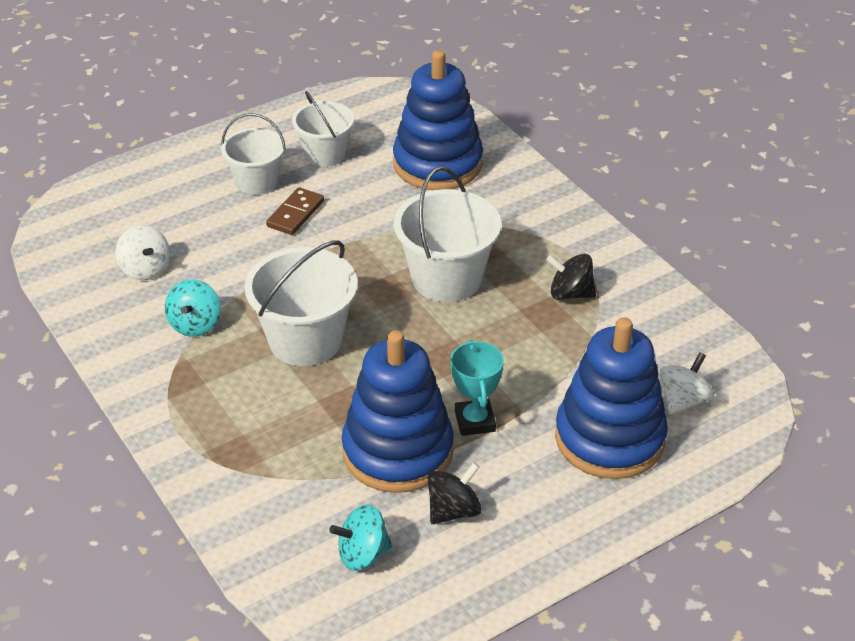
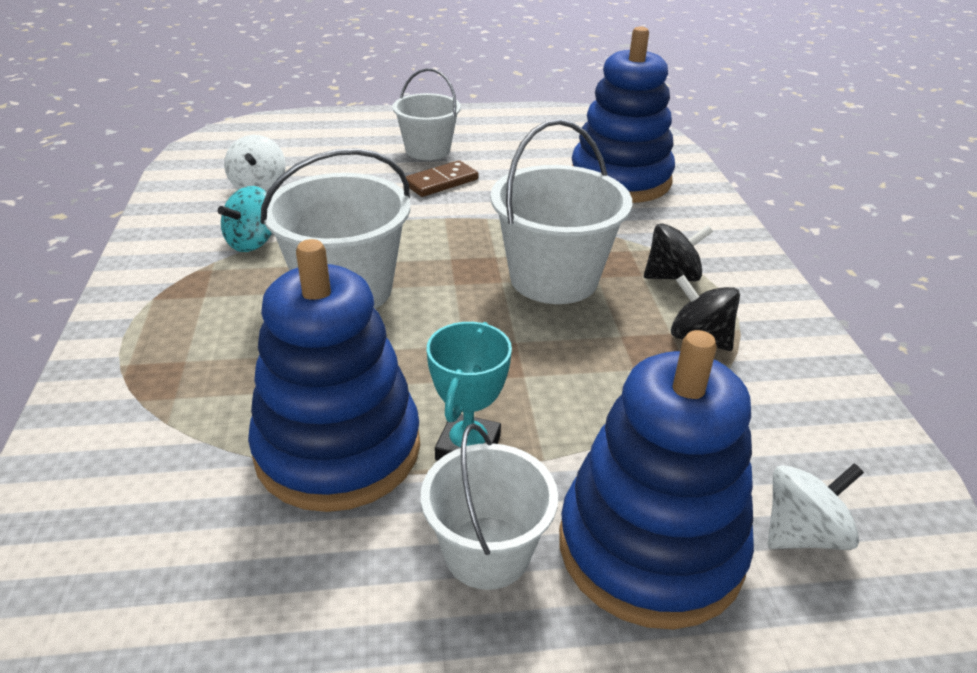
camera: 25 degrees right, 5 degrees down
(325, 154) = (511, 146): white bucket -> white bucket (487, 552)
(362, 554) = (164, 576): turquoise spinning top -> none
(453, 511) = (341, 564): black spinning top -> black spinning top (672, 276)

